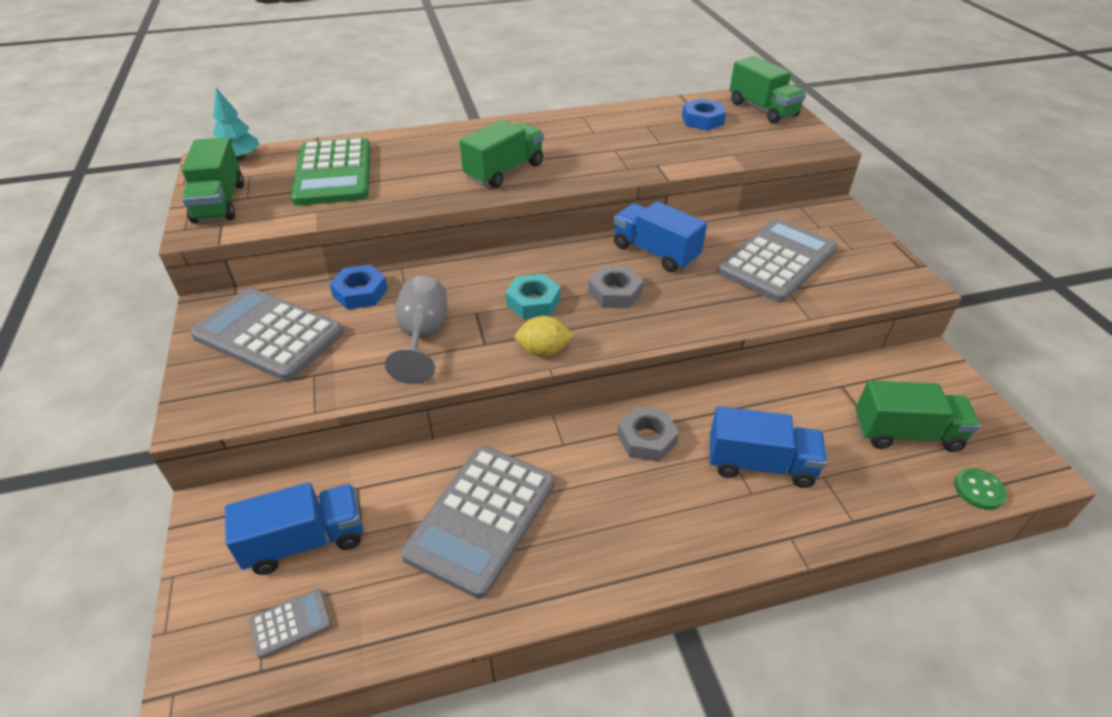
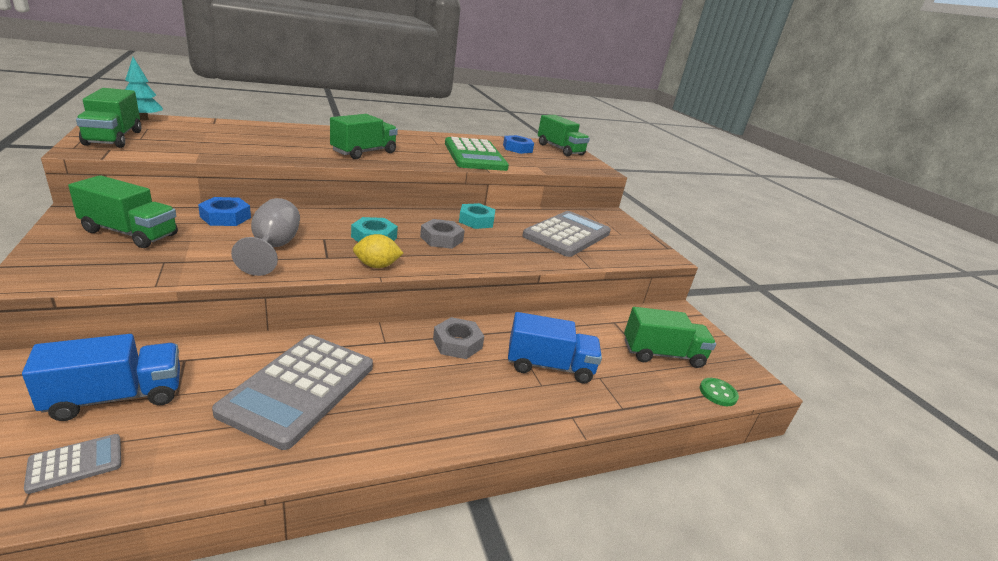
camera: 10 degrees left, 15 degrees down
(268, 334) = (130, 233): grey calculator -> green truck
(333, 173) = (222, 136): green calculator -> green calculator (474, 156)
(655, 252) = (476, 221): blue truck -> turquoise nut

